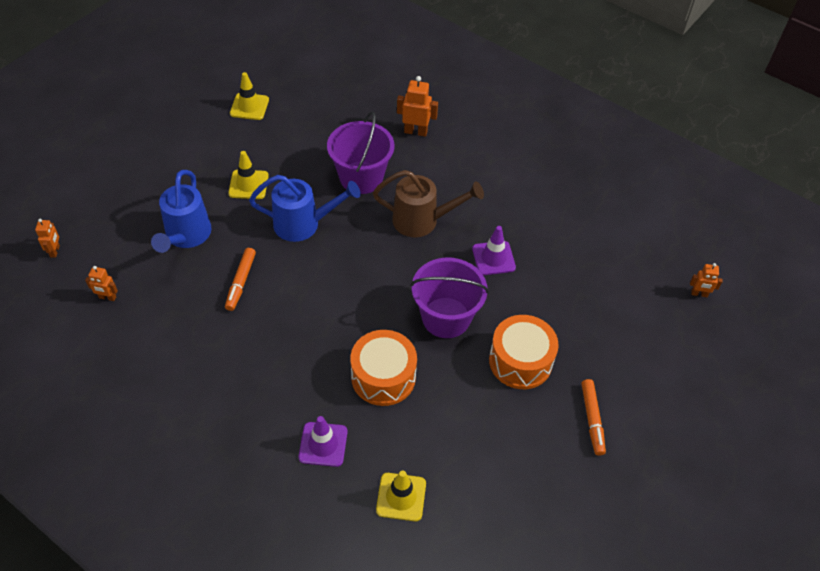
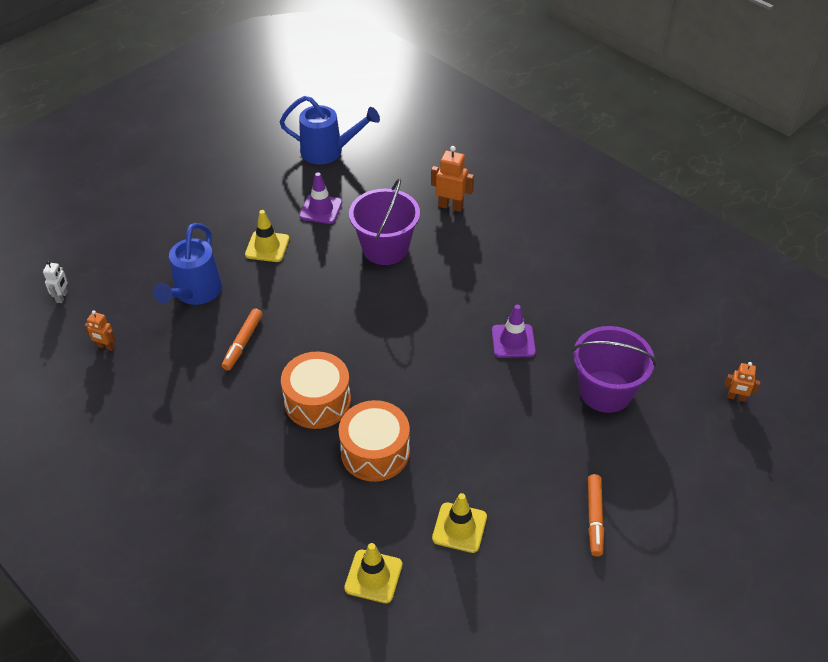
camera: 10 degrees right, 5 degrees down
(55, 251) = (62, 297): orange robot -> white robot
(249, 106) = (281, 170): yellow traffic cone -> yellow traffic cone (459, 527)
(303, 224) = (317, 290): blue watering can -> blue watering can (328, 151)
(323, 444) = (300, 514): purple traffic cone -> purple traffic cone (321, 209)
(422, 221) = (442, 297): brown watering can -> none
(446, 317) = (452, 397): purple bucket -> purple bucket (605, 391)
(520, 361) = (525, 450): orange drum -> orange drum (317, 401)

